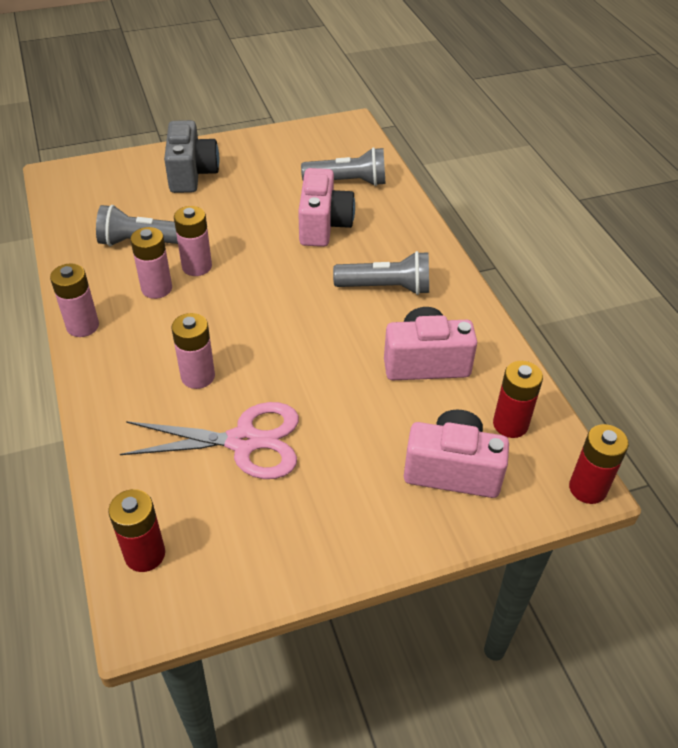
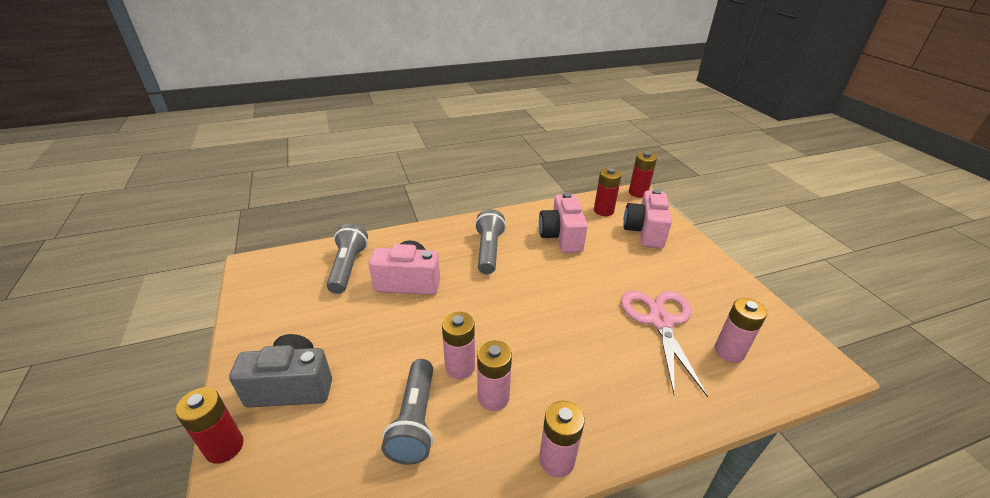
camera: 90 degrees left, 10 degrees down
(145, 554) = (782, 369): red battery -> red battery (225, 447)
(198, 376) = (604, 353): pink battery -> pink battery (729, 351)

